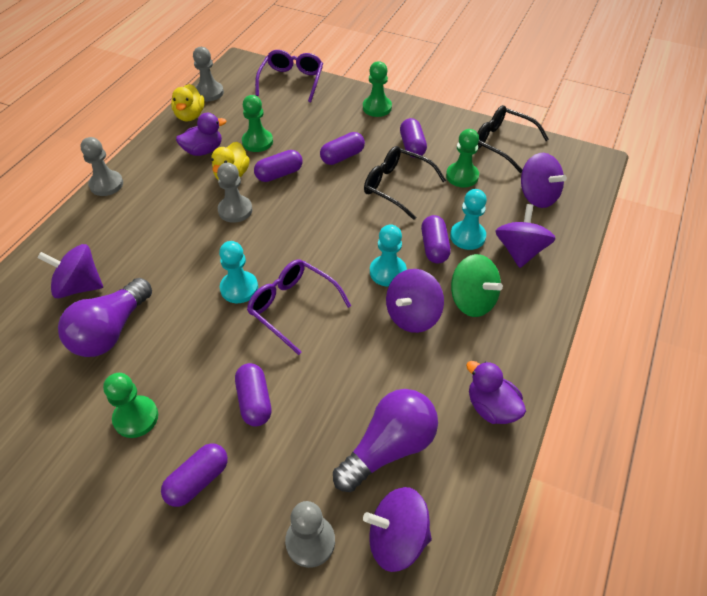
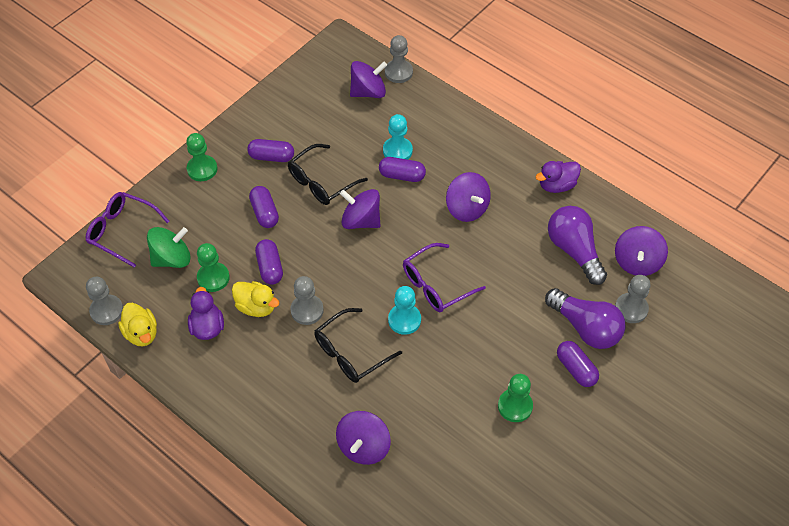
camera: 75 degrees left, 5 degrees up
(106, 184) = (227, 420): grey pawn -> grey pawn (398, 72)
(111, 331) = (424, 421): purple light bulb -> purple light bulb (585, 327)
(190, 115) = (141, 333): yellow duck -> yellow duck turned 45 degrees clockwise
(254, 401) = (519, 325): purple capsule -> none
(388, 272) = (418, 213): turquoise pawn -> none
(462, 176) = (325, 133): green pawn -> none
(472, 300) = (463, 168): green spinning top -> green spinning top (172, 258)
(501, 143) = (294, 93): black glasses -> black glasses (350, 353)
(520, 251) = (423, 123): purple spinning top -> purple spinning top (361, 220)

